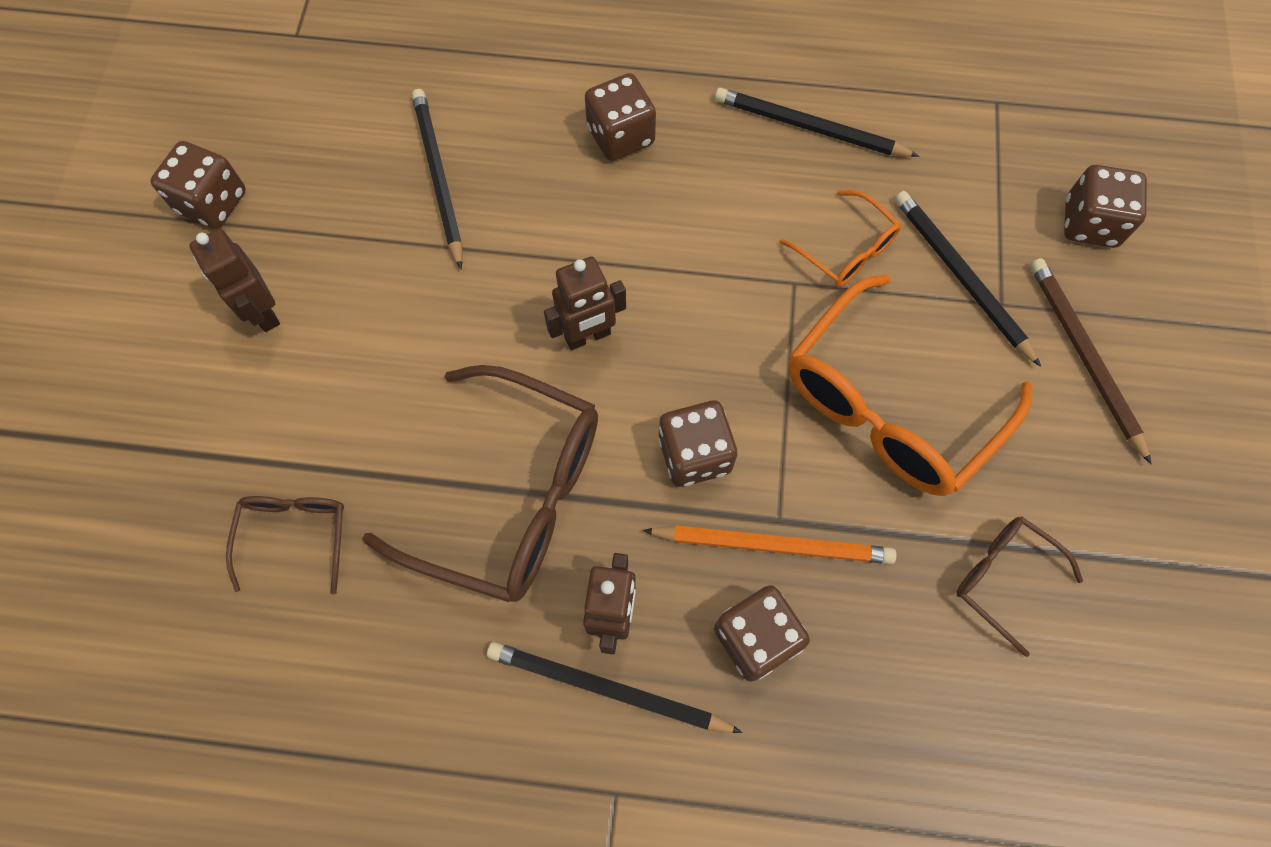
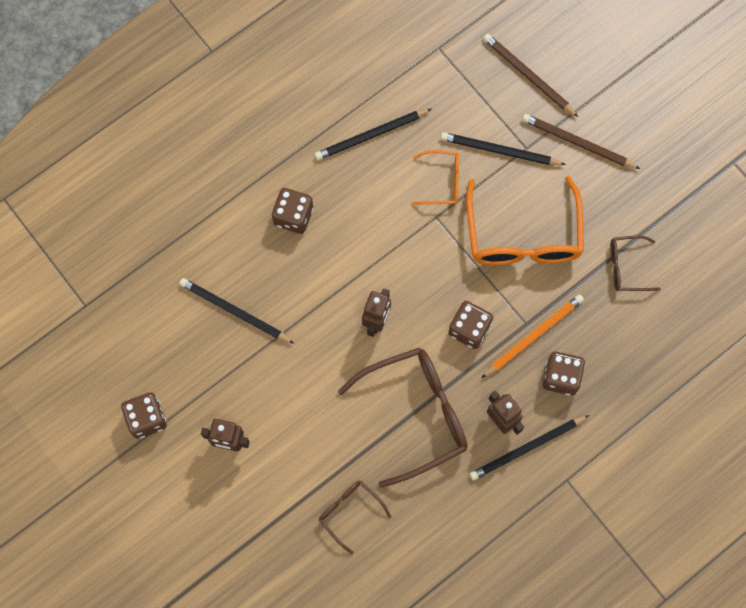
camera: 45 degrees left, 5 degrees up
(1090, 223) = (528, 76): brown dice -> brown pencil

